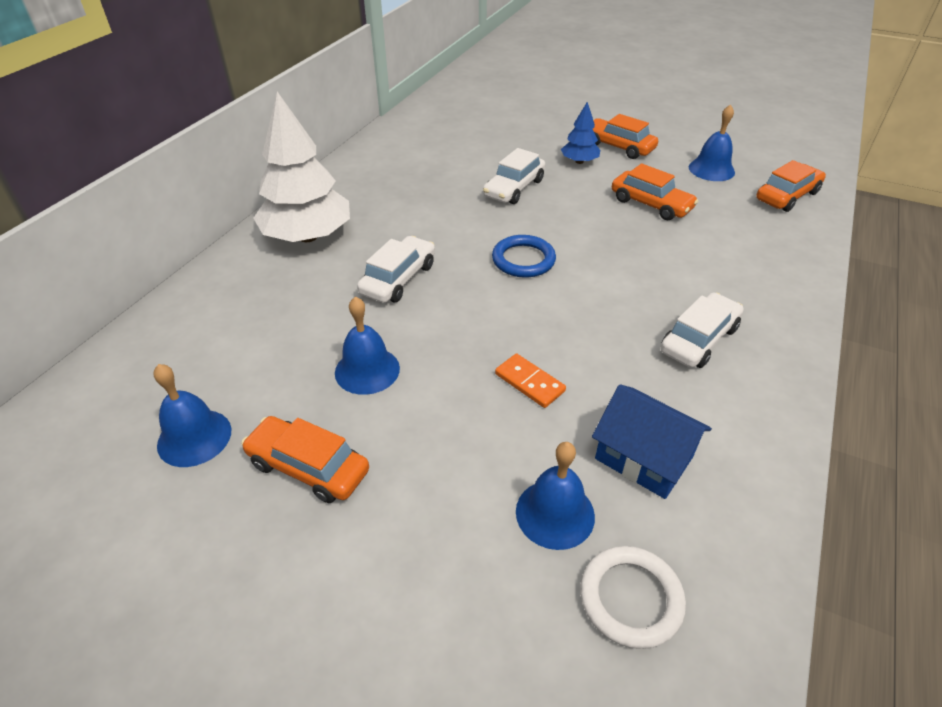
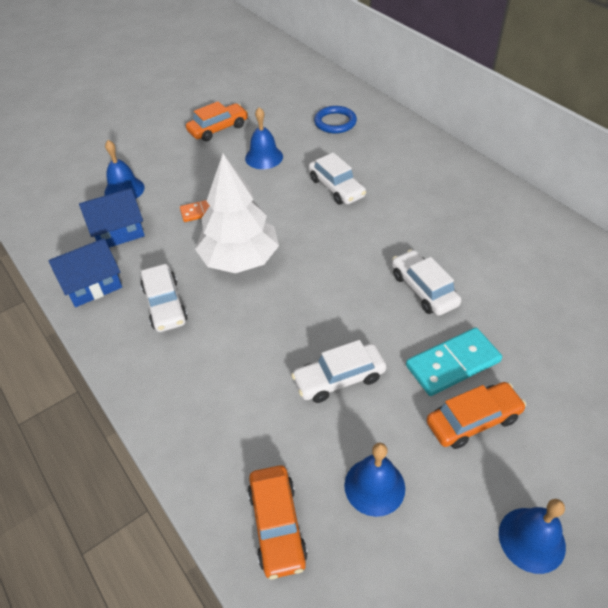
camera: 120 degrees right, 5 degrees up
(194, 437) = (264, 102): blue bell -> blue bell (531, 539)
(308, 236) = (414, 160): white tree -> white tree (240, 259)
(523, 260) = (315, 253): blue ring -> blue ring (335, 122)
(579, 161) = (453, 364): blue tree -> turquoise domino
(630, 598) = (70, 195): white ring -> none
(650, 204) = (339, 378): orange car -> white car
(746, 424) = (93, 285): none -> blue house

